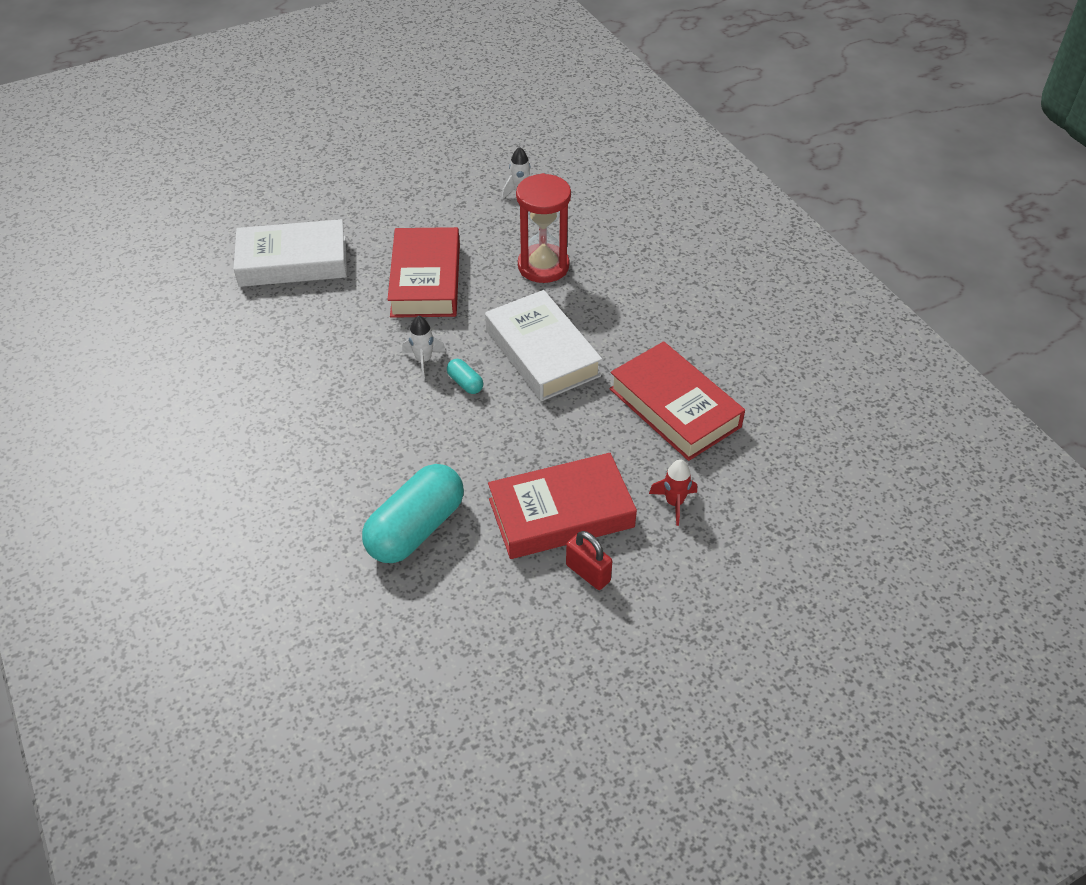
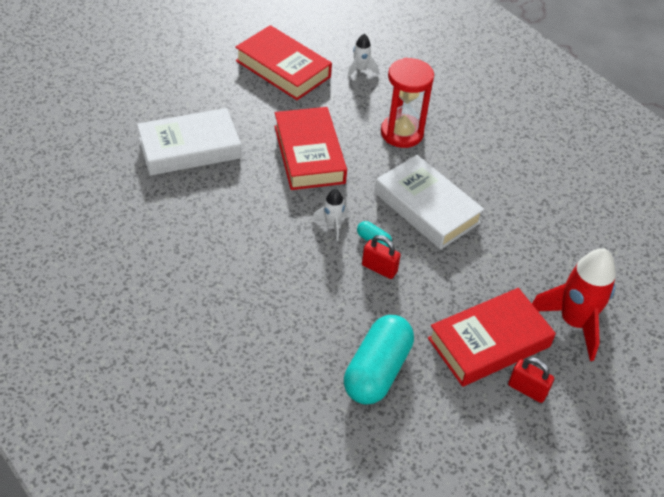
camera: 15 degrees left, 0 degrees up
(460, 415) = (379, 268): none -> red padlock
(674, 407) = (547, 243): red book -> red book (283, 69)
(674, 503) = (573, 322): red rocket -> red rocket, size x2.06

